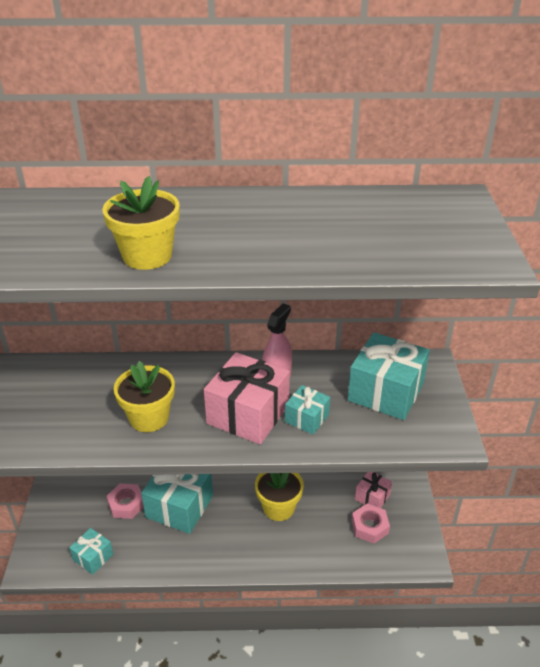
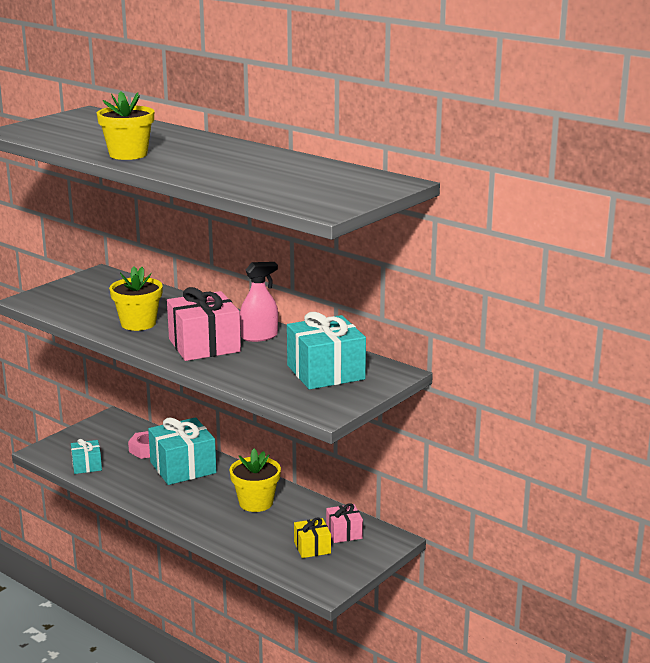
camera: 40 degrees right, 15 degrees down
(307, 418) = (240, 362): turquoise gift -> none
(369, 527) = (312, 547): pink nut -> yellow gift

